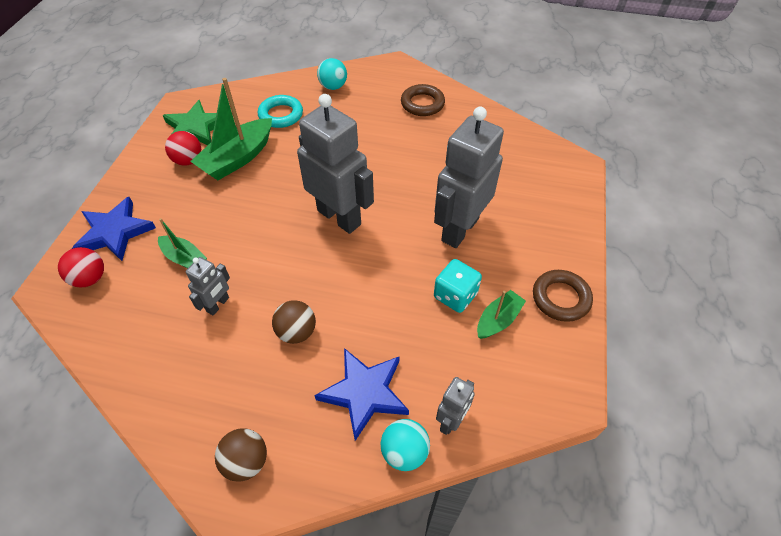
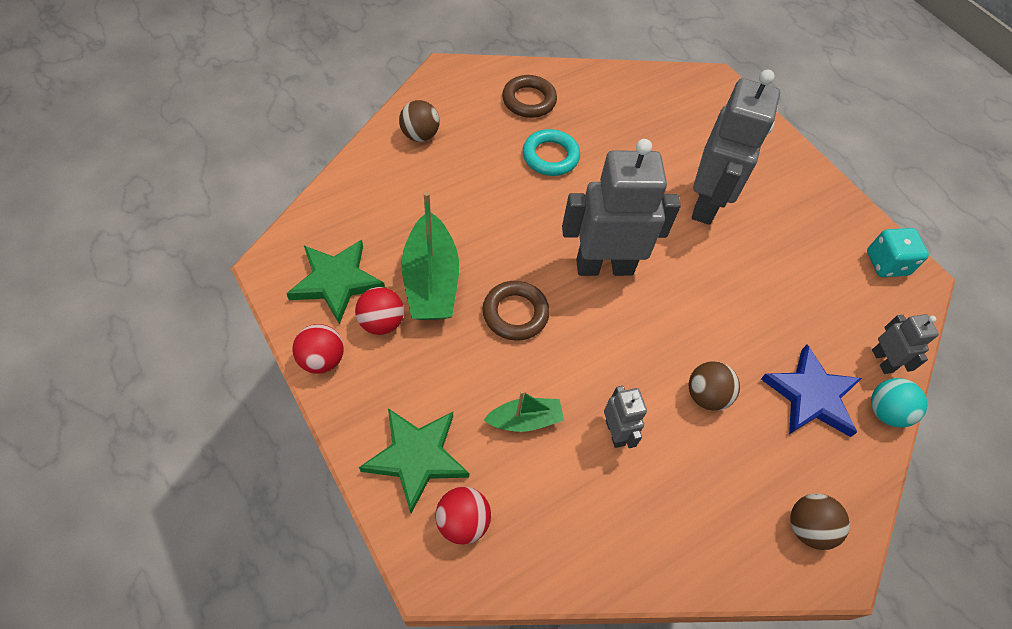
camera: 50 degrees left, 5 degrees up
(115, 232) = (416, 457): blue star -> green star
(141, 157) = (322, 359): none -> red ball
(281, 115) = (409, 202): turquoise ring -> turquoise ring (550, 156)
(333, 86) = (420, 135): turquoise ball -> brown ball
(455, 295) = (771, 263): turquoise dice -> turquoise dice (886, 263)
(459, 229) = (706, 203): grey robot -> grey robot turned 150 degrees counterclockwise
(498, 320) = (819, 258): green boat -> none
(560, 298) = (833, 207): brown ring -> brown ring (515, 313)

